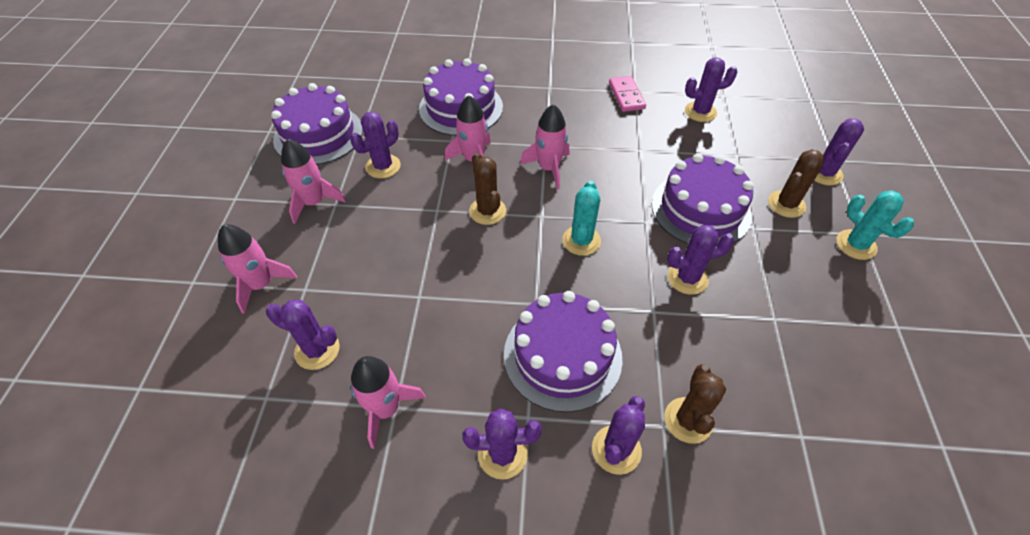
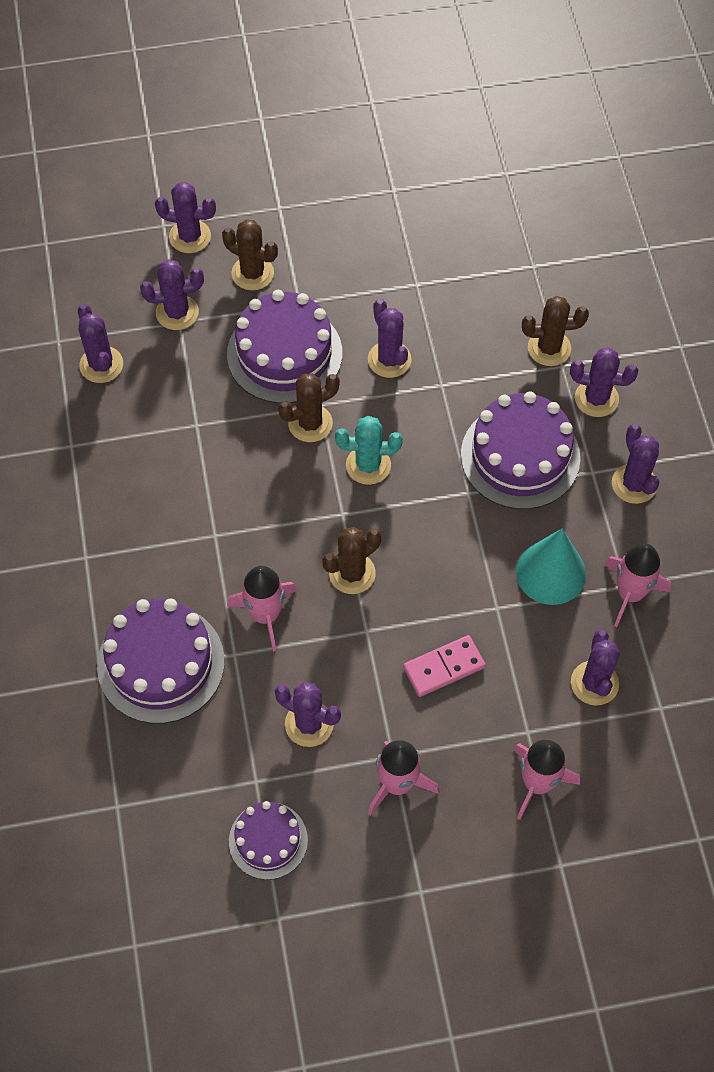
camera: 105 degrees left, 10 degrees up
(318, 134) = (268, 840): purple cake -> purple cake, size x0.59
(434, 346) = (550, 572): none -> turquoise cone
(549, 168) = (258, 522): pink rocket -> none
(626, 96) = (84, 455): pink domino -> pink domino (444, 667)
(629, 212) = (310, 423): none -> brown cactus
(746, 155) = (177, 312): none -> purple cactus
(856, 245) = (296, 215): turquoise cactus -> none

